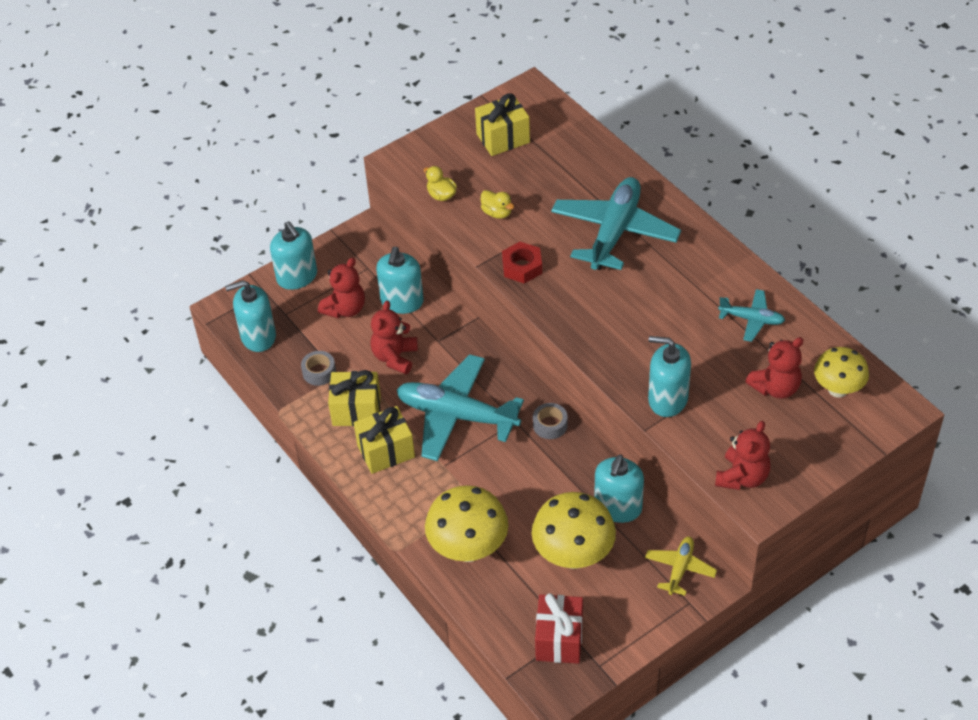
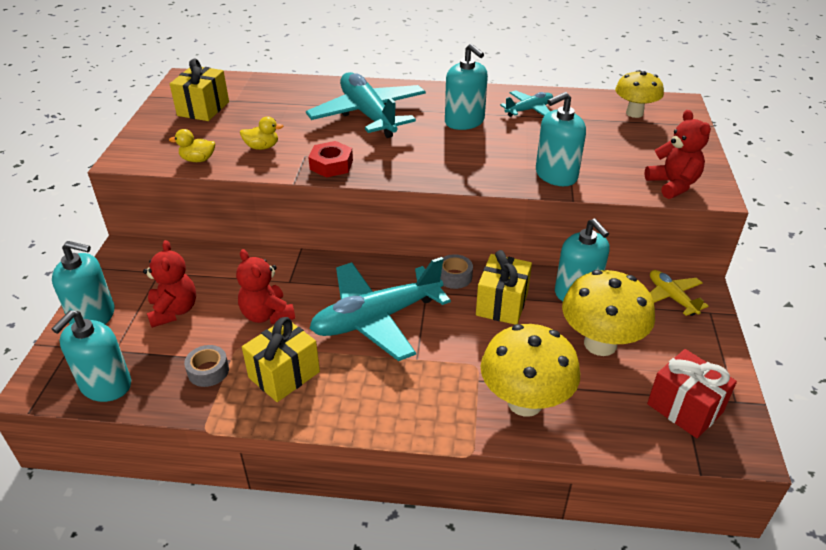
camera: 50 degrees left, 10 degrees down
(386, 451) = (353, 385): yellow gift -> yellow gift (502, 304)
(402, 301) = (222, 276): turquoise soap dispenser -> turquoise soap dispenser (464, 121)
(775, 387) = (603, 132): red teddy bear -> none

